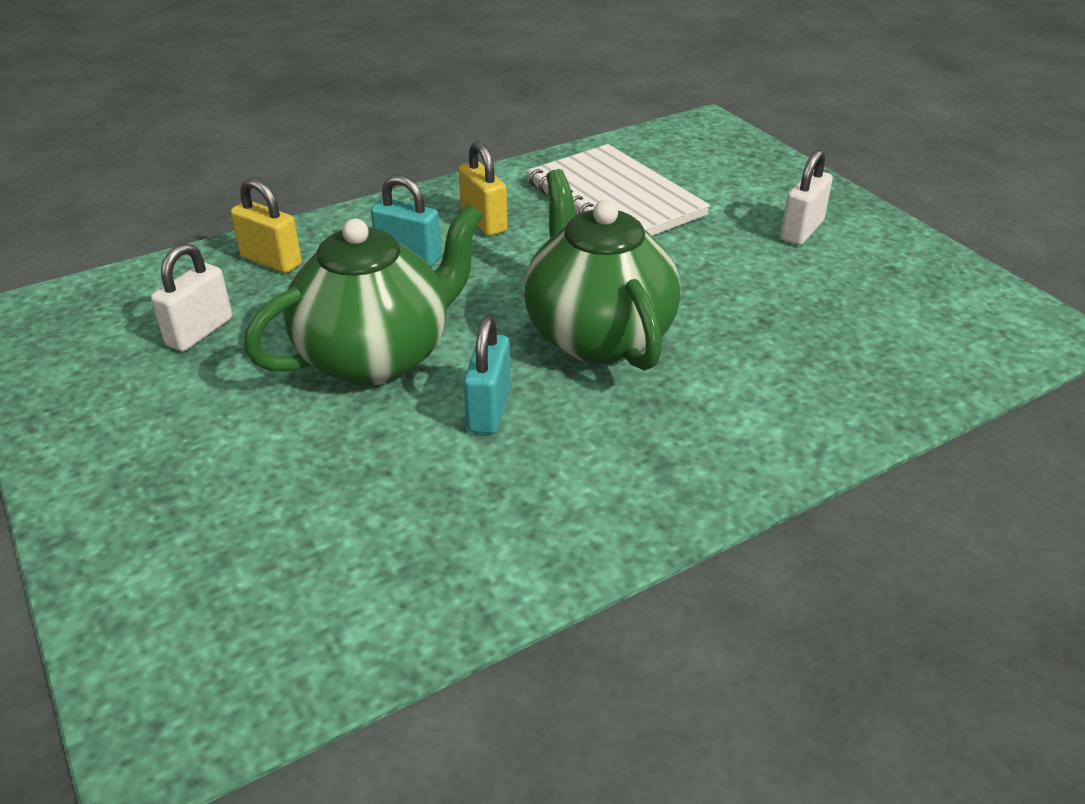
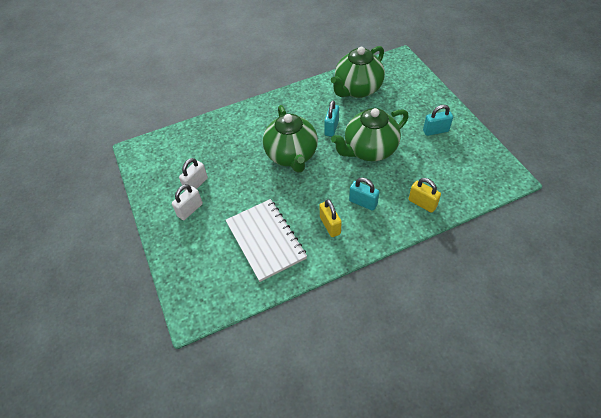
camera: 170 degrees left, 15 degrees up
(159, 414) = (435, 131): none -> turquoise padlock
(200, 332) = (437, 164): white padlock -> white padlock (196, 184)
(392, 550) = (357, 89): none -> green teapot

